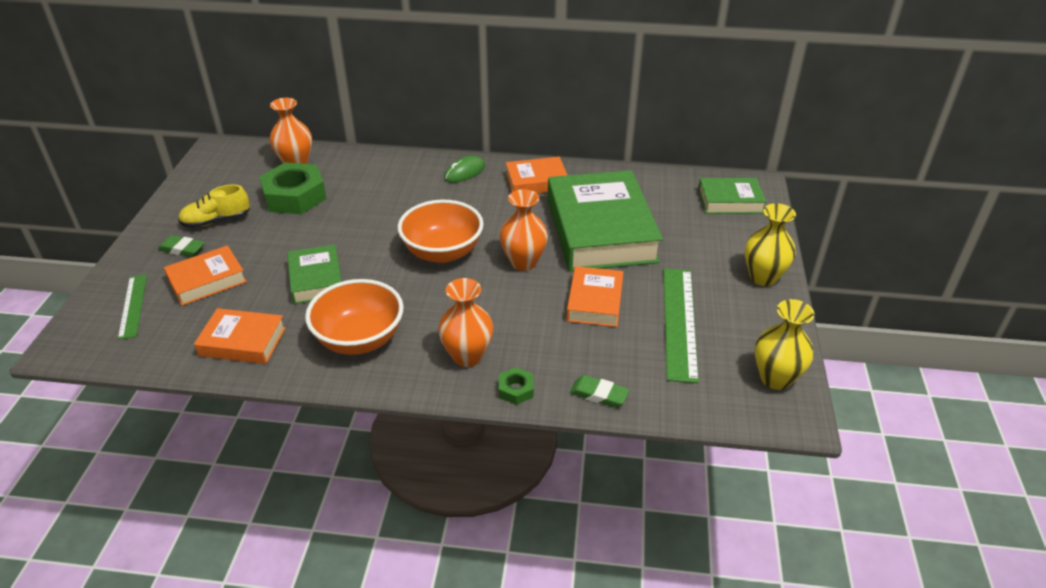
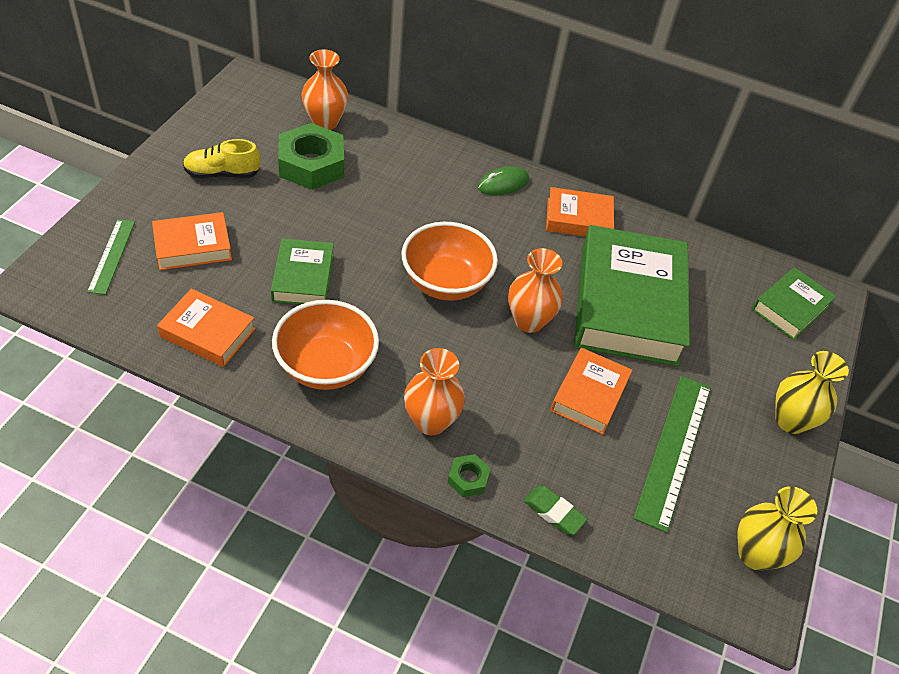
camera: 10 degrees right, 10 degrees up
(182, 249) = (178, 200): green eraser -> none
(730, 201) = (790, 308): green book -> green book turned 60 degrees counterclockwise

